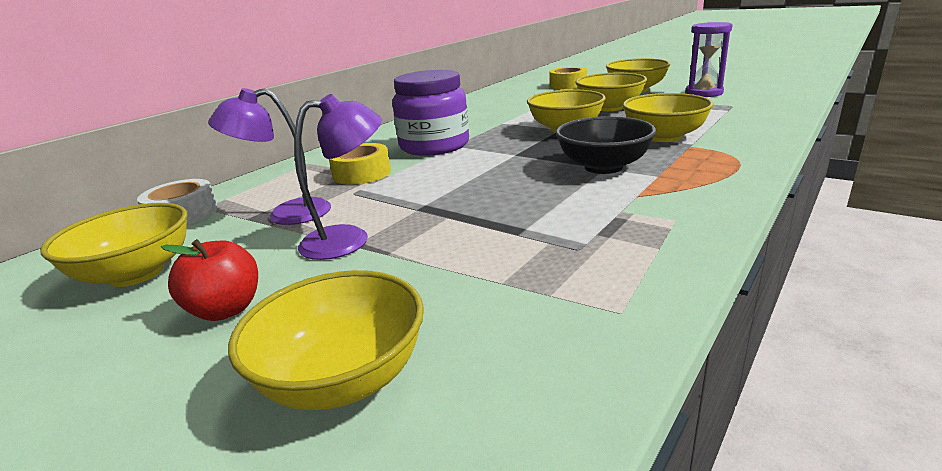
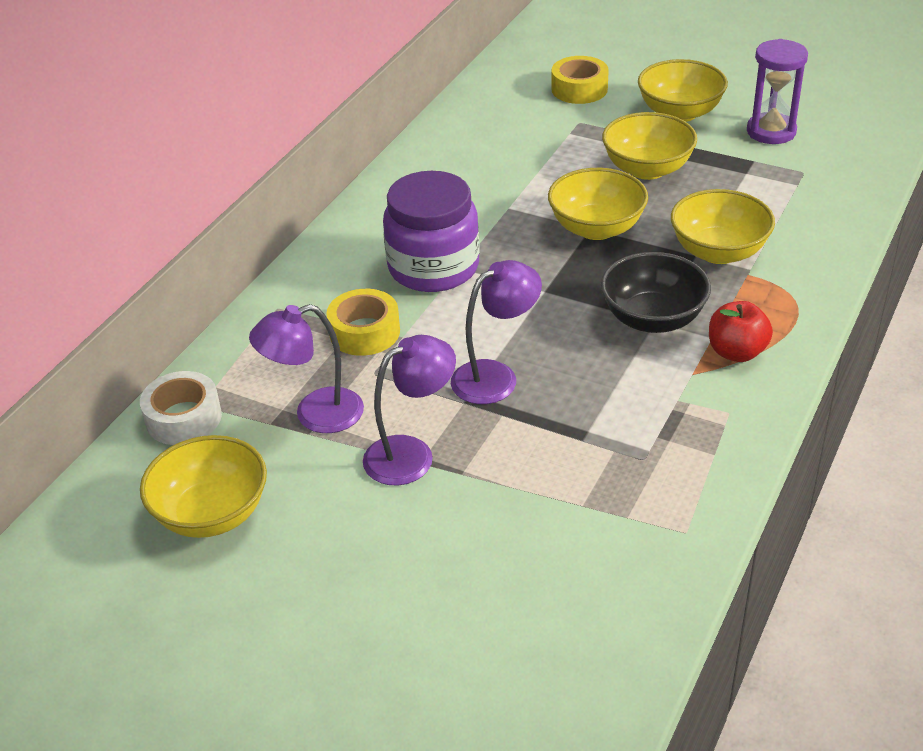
camera: 10 degrees left, 15 degrees up
(226, 310) = (344, 553): red apple -> red apple (736, 352)
(343, 379) = (489, 611): yellow bowl -> none
(453, 195) = (496, 376): none -> purple lamp

